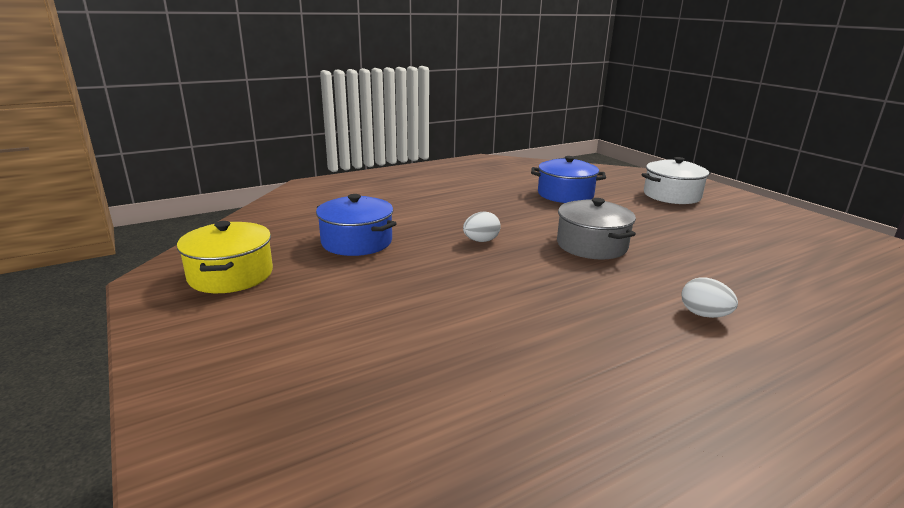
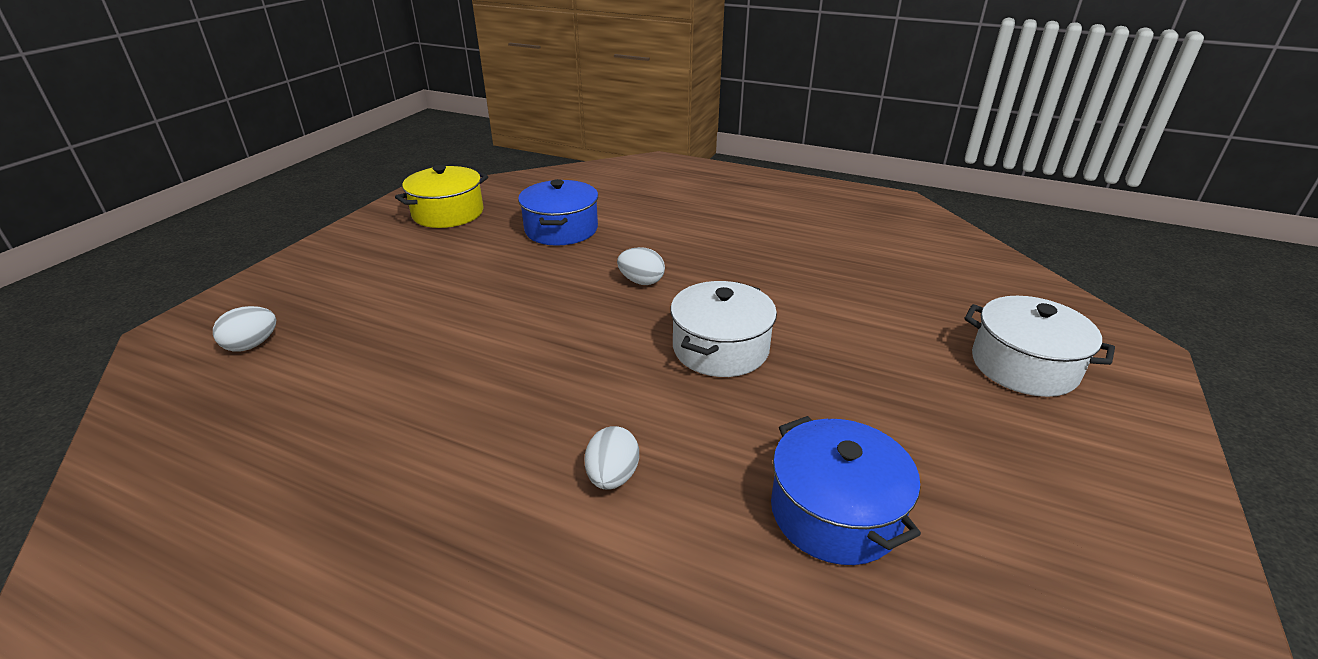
camera: 55 degrees right, 10 degrees up
(337, 450) = (252, 345): none -> white egg
(565, 194) = (866, 285): blue pot -> blue pot (835, 512)
(591, 245) = (720, 348): grey pot -> white pot

